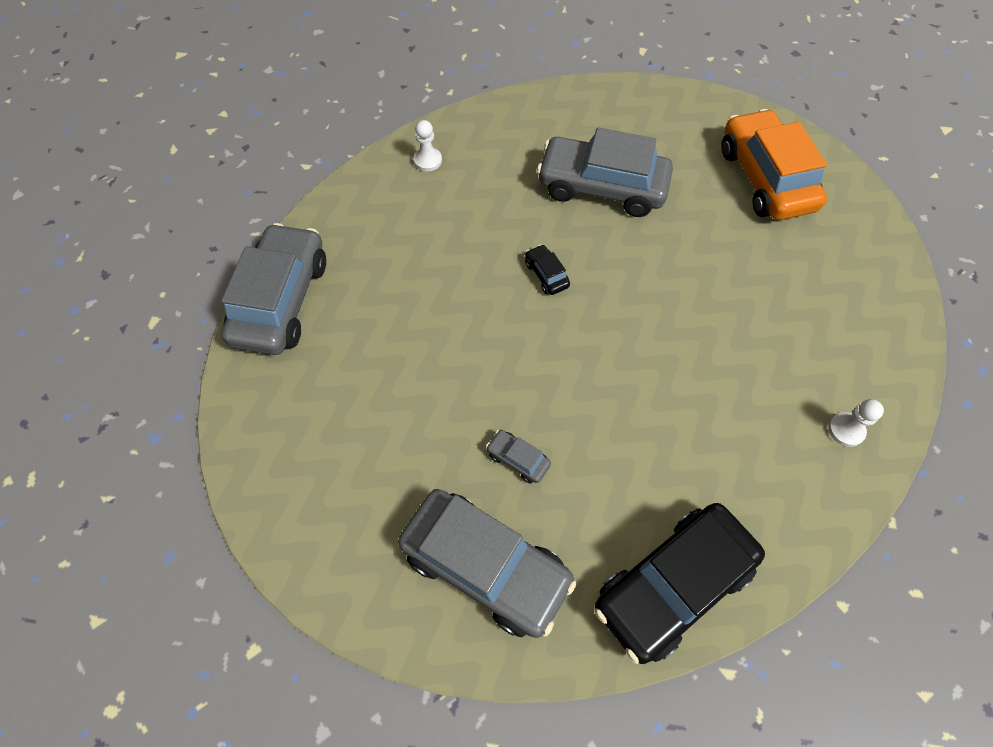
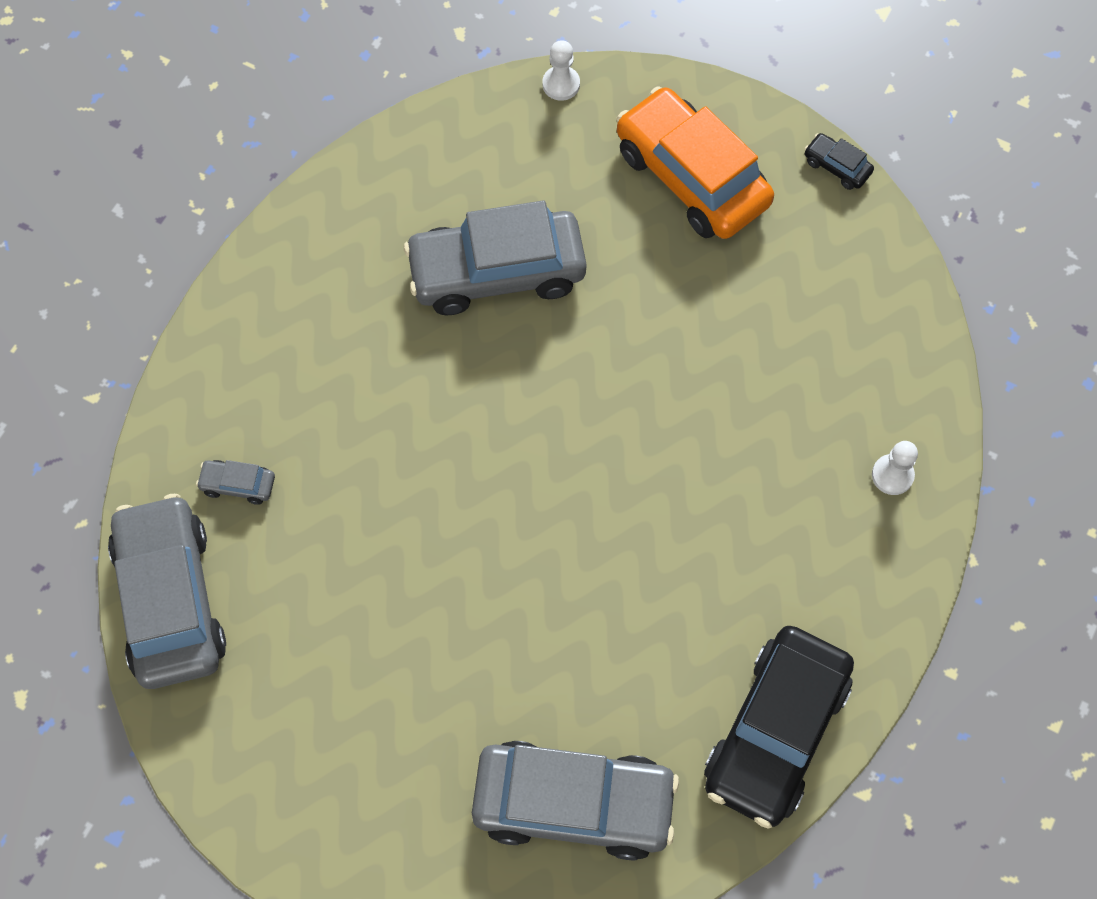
camera: 25 degrees left, 5 degrees up
(427, 160) = (254, 324): white pawn -> white pawn (561, 84)
(518, 459) = (553, 670): grey car -> grey car (238, 485)
(546, 275) = (482, 424): black car -> black car (837, 166)

